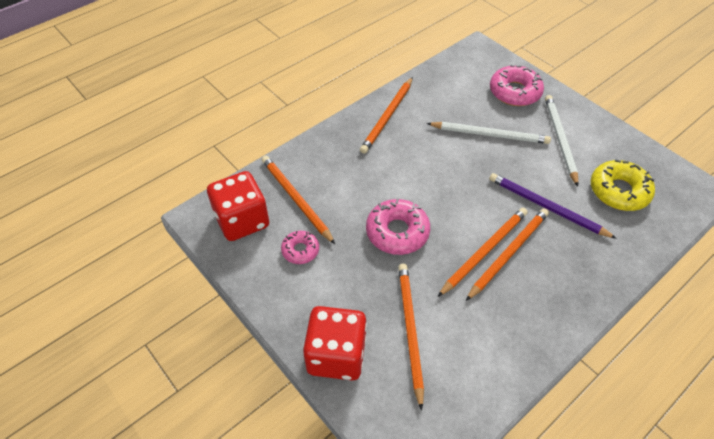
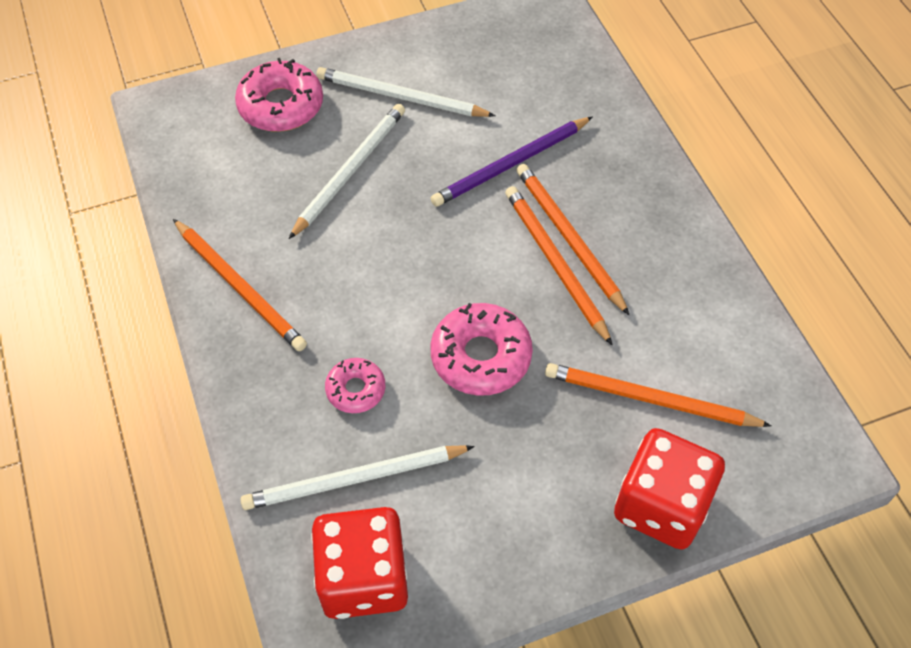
camera: 70 degrees left, 5 degrees up
(296, 199) = (354, 479): orange pencil -> white pencil
(300, 250) = (462, 501): pink donut -> pink donut (356, 389)
(619, 191) = (517, 79): yellow donut -> none

